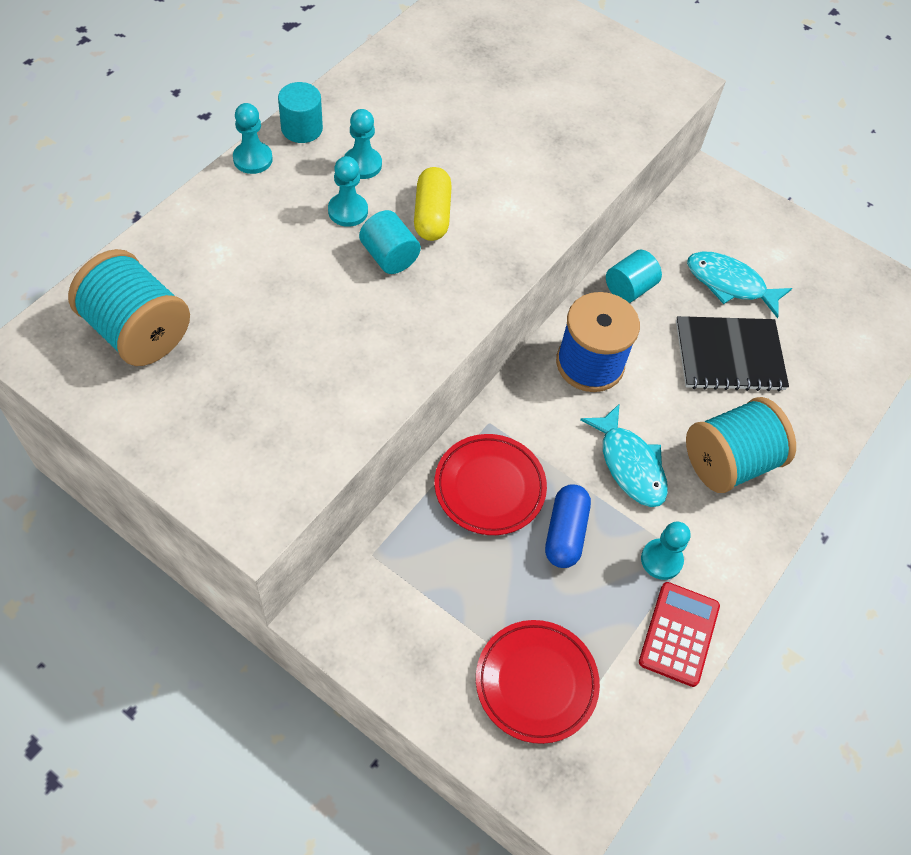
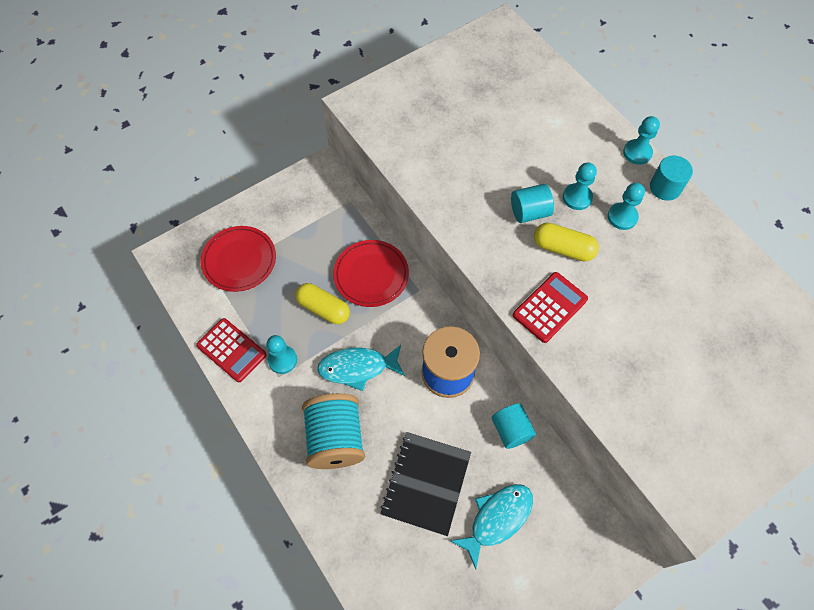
camera: 115 degrees right, 5 degrees up
(137, 331) = (501, 73): turquoise spool -> none
(520, 217) = (549, 307): none -> red calculator
(565, 533) = (323, 308): blue capsule -> yellow capsule

